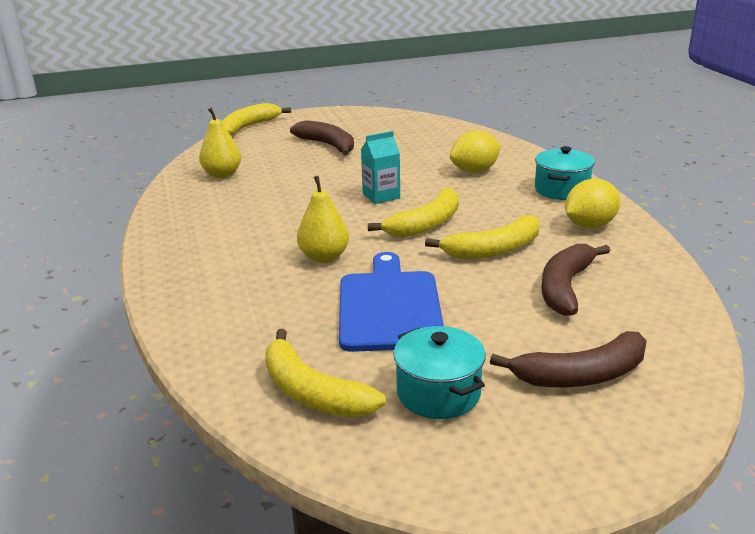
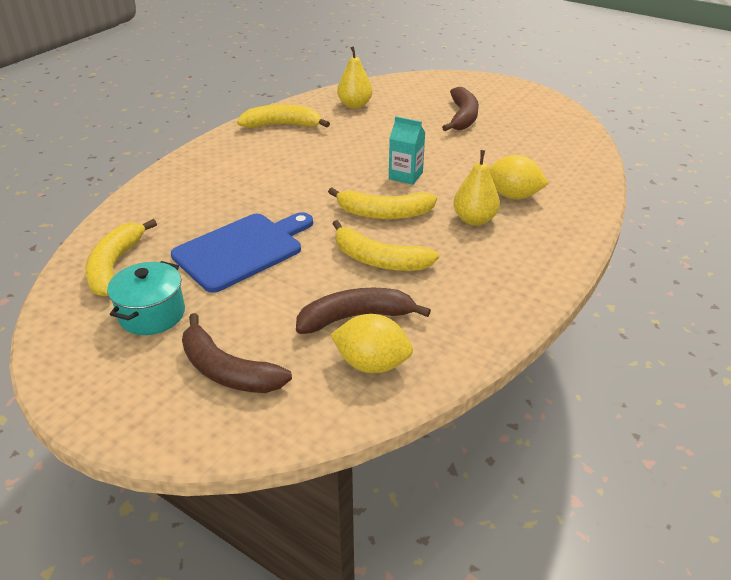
camera: 50 degrees right, 10 degrees up
(248, 127) = (446, 76): yellow banana -> yellow banana (282, 125)
(324, 257) = (282, 196): yellow pear -> yellow pear (474, 220)
(561, 190) = (540, 252): turquoise pot -> none
(589, 225) = (486, 292): yellow lemon -> yellow lemon (372, 364)

